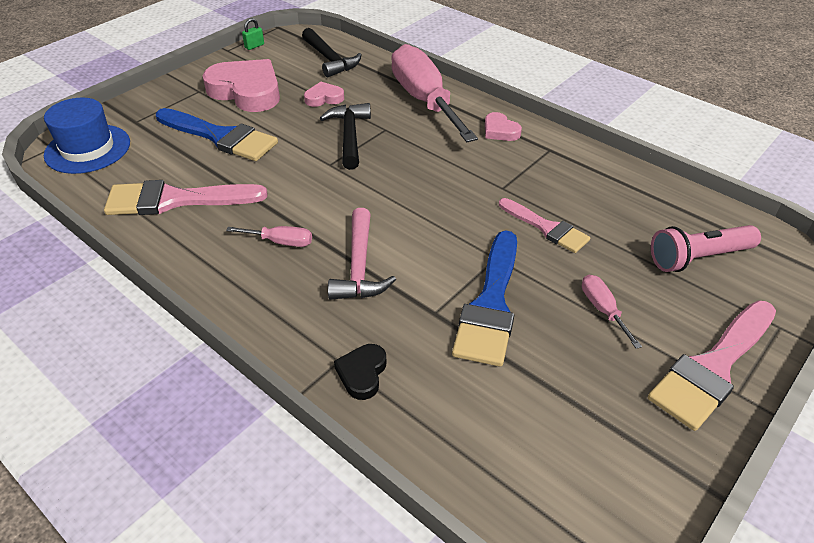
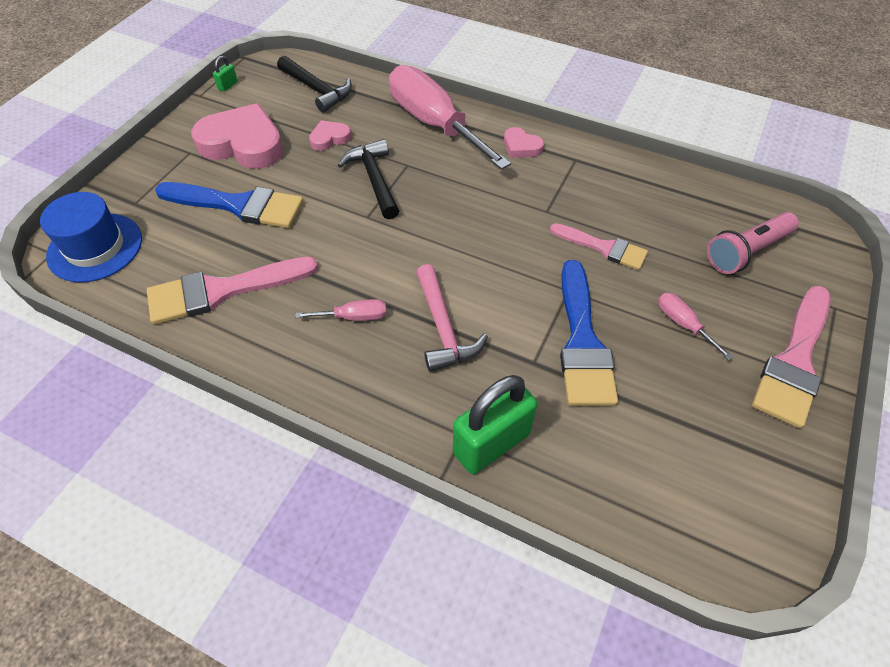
camera: 15 degrees left, 10 degrees up
(362, 373) = (491, 443): black heart -> green padlock

